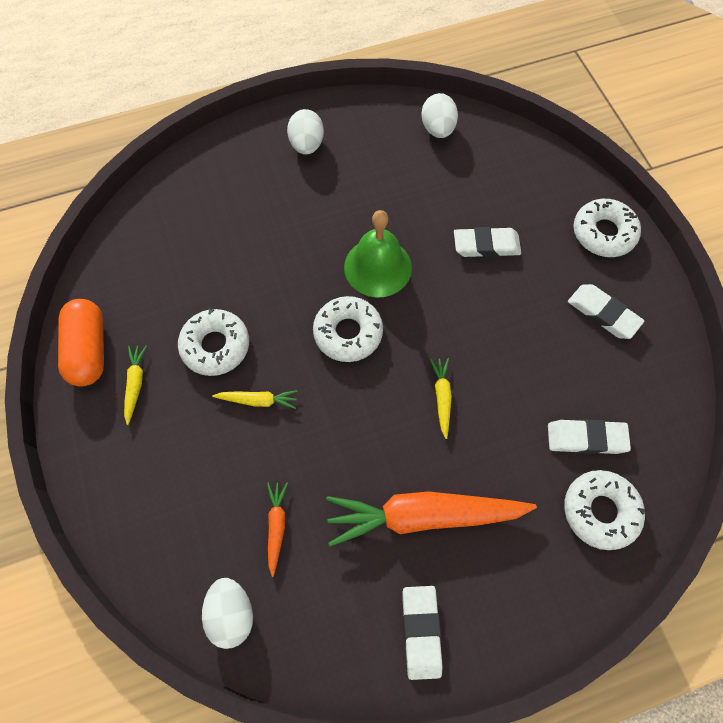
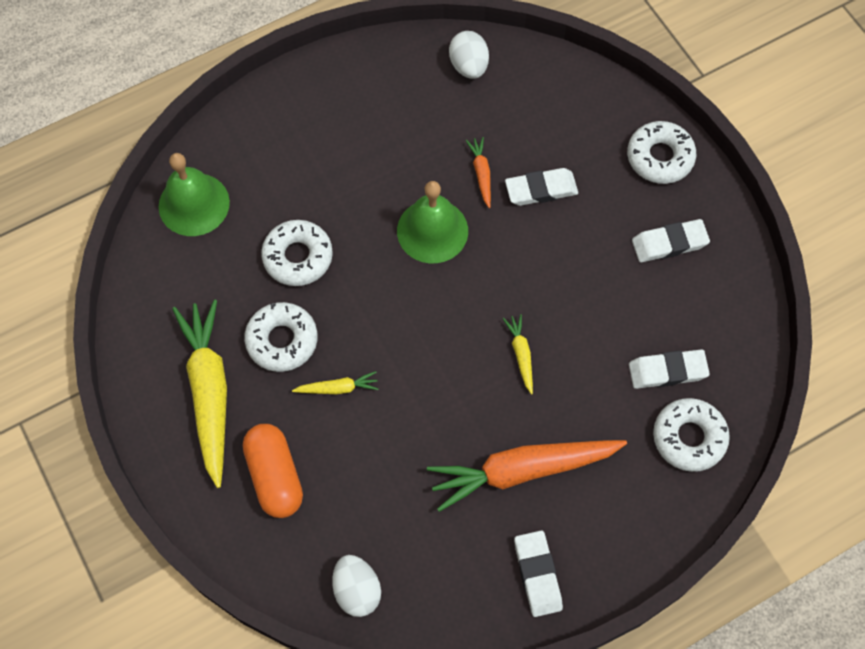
camera: 10 degrees left, 0 degrees up
(89, 350) = (152, 365): orange capsule -> orange capsule (275, 476)
(136, 384) = (209, 392): yellow carrot -> yellow carrot, size x2.27
(166, 210) = (194, 204): none -> green bell
(276, 526) = (382, 505): orange carrot -> orange carrot (481, 174)
(307, 145) = (330, 106): white egg -> none
(348, 333) = (415, 305): white donut -> white donut (298, 257)
(603, 313) = (669, 243): white eraser -> white eraser turned 45 degrees counterclockwise

